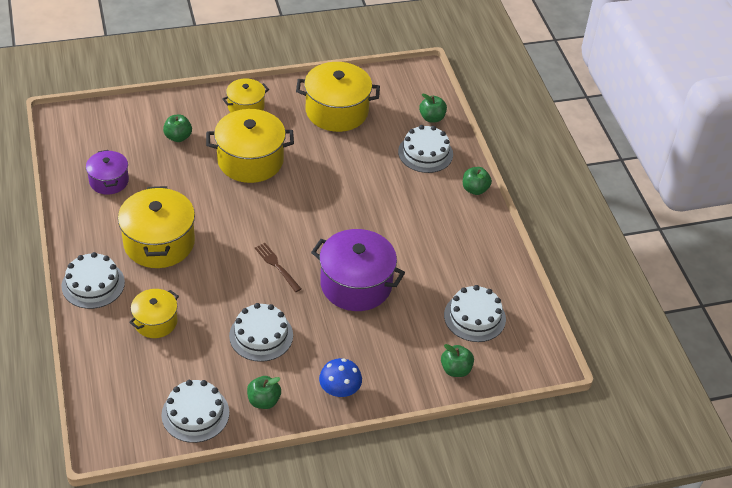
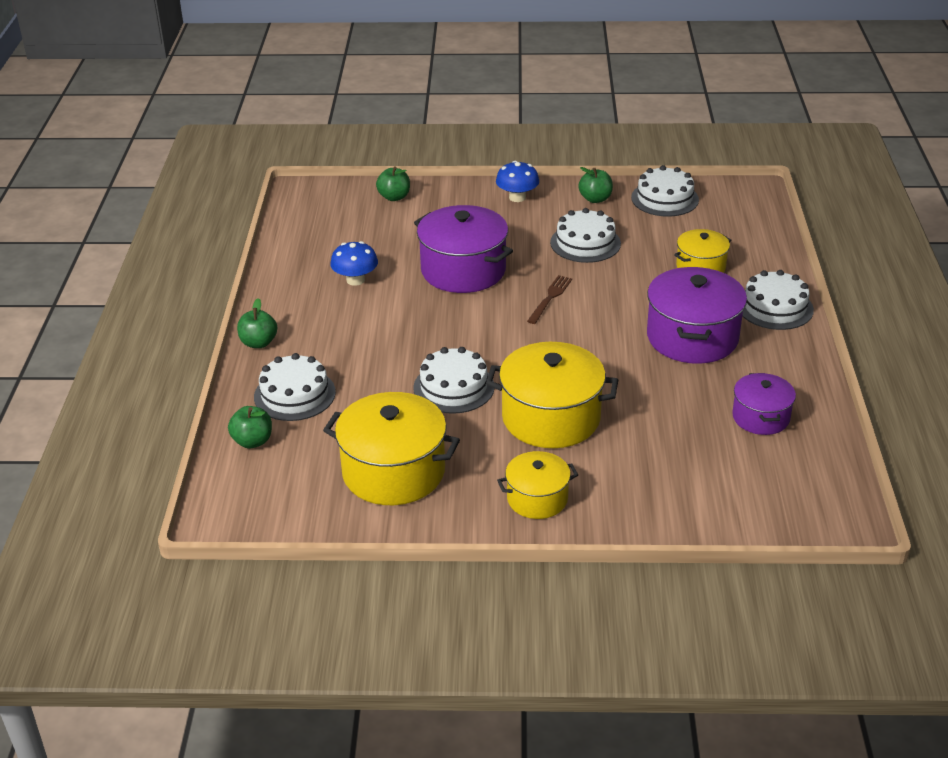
camera: 160 degrees left, 10 degrees down
(159, 243) = (692, 337): yellow pot -> purple pot
(178, 137) = (654, 465): green apple -> none
(276, 265) = (550, 298): brown fork -> brown fork turned 135 degrees counterclockwise
(438, 260) = (355, 280): none -> blue mushroom
(474, 317) = (348, 230): white cake -> white cake (454, 387)

